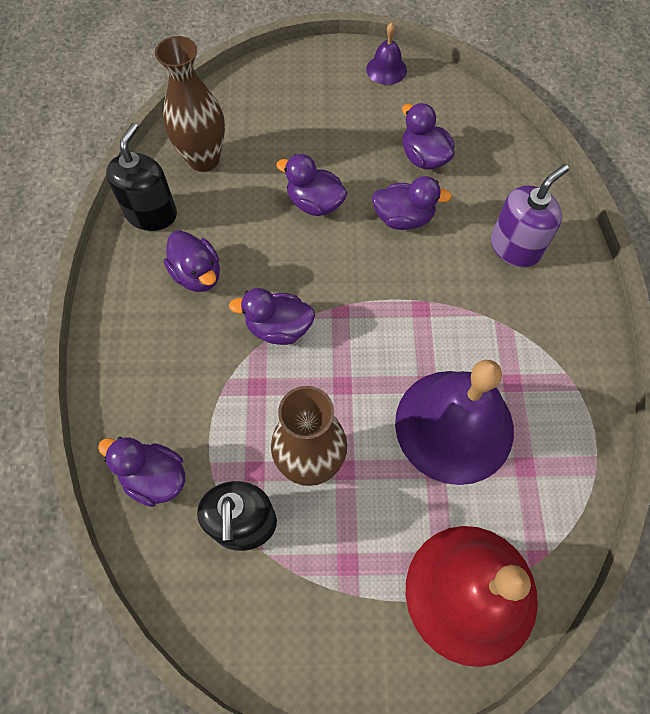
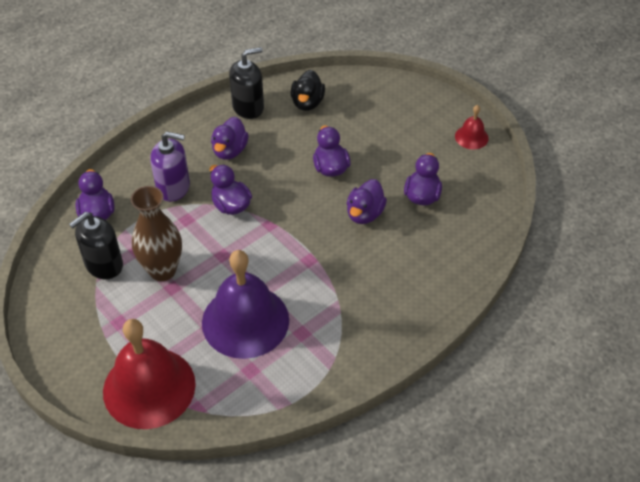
camera: 50 degrees right, 15 degrees down
(203, 159) = (307, 103): brown vase -> black duck
(386, 69) = (471, 137): purple bell -> red bell
(403, 218) = (364, 214): purple duck -> purple duck turned 60 degrees clockwise
(515, 247) = (403, 280): purple soap dispenser -> purple soap dispenser (173, 187)

